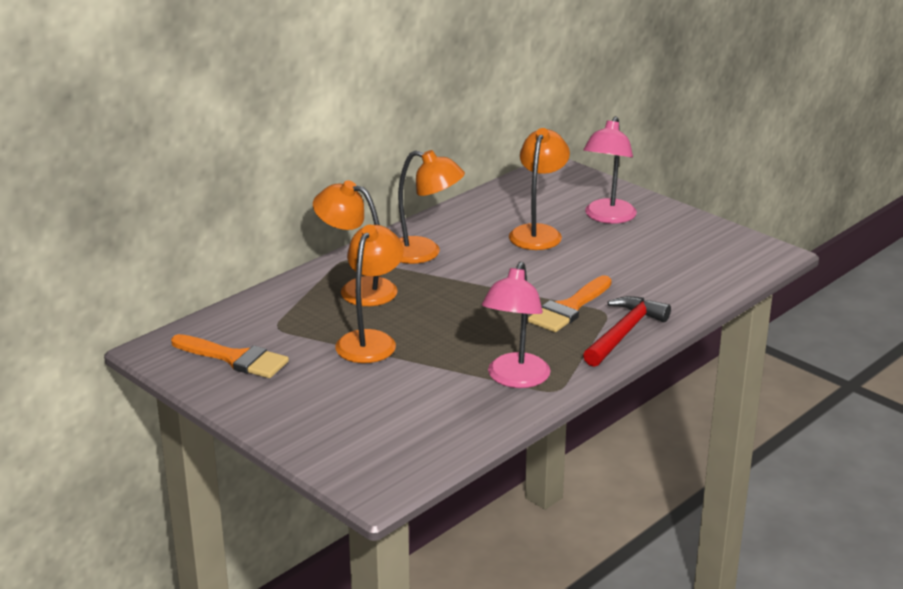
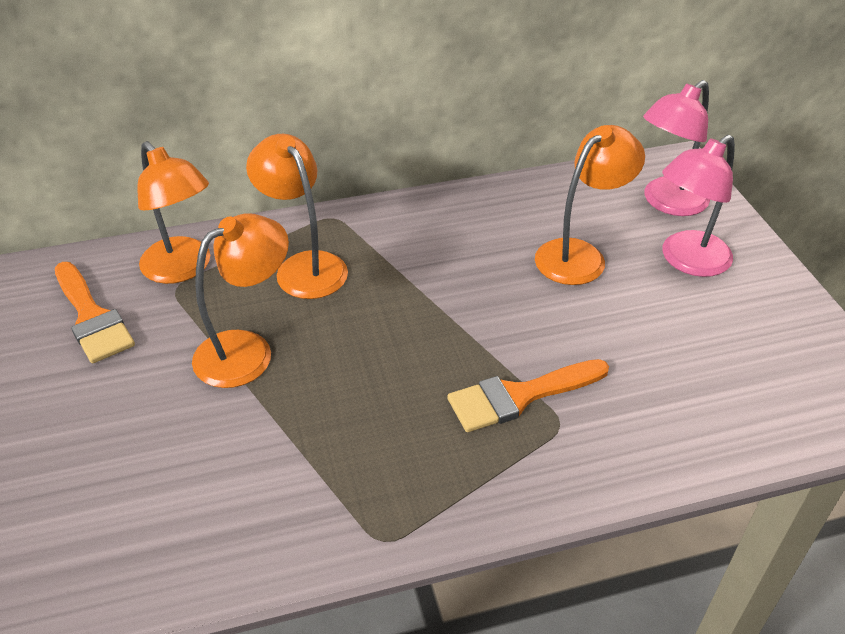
camera: 30 degrees right, 15 degrees up
(424, 253) = (422, 239): orange lamp -> orange lamp (183, 269)
(515, 379) = (350, 494): pink lamp -> pink lamp (667, 203)
(624, 333) = (556, 474): red hammer -> none

